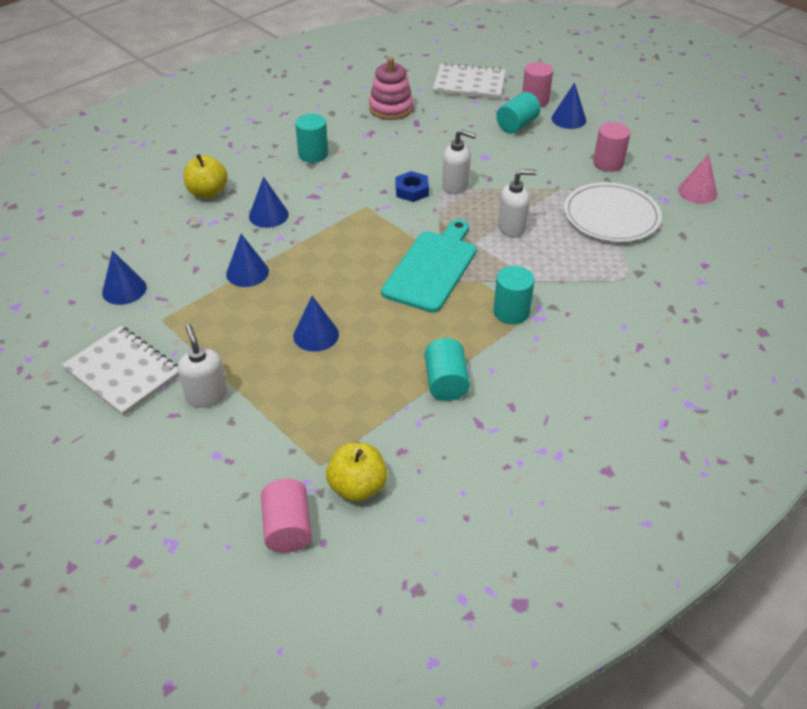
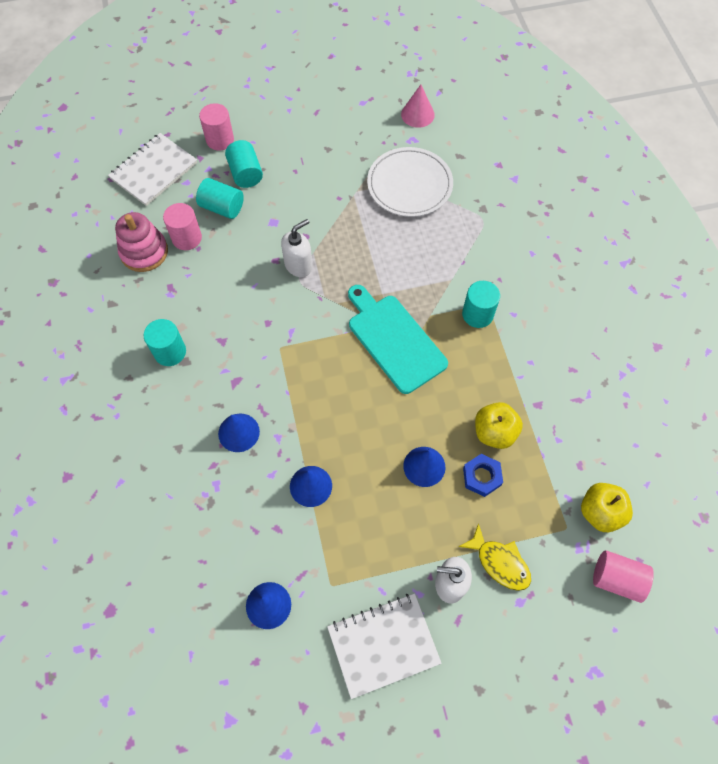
camera: 60 degrees left, 20 degrees up
(208, 192) = (165, 471): yellow apple -> yellow apple (494, 432)
(250, 424) = (499, 562): none -> yellow fish
(412, 190) = (282, 301): blue nut -> blue nut (481, 476)
(446, 382) = (527, 399): turquoise cylinder -> turquoise cylinder (222, 207)
(512, 228) = (380, 257): white soap dispenser -> none
(568, 119) = (265, 133): blue cone -> none
(608, 163) = (344, 145): pink cylinder -> pink cylinder (187, 238)

